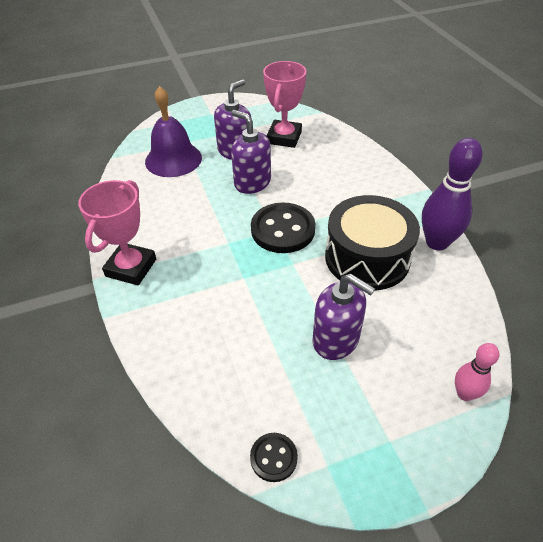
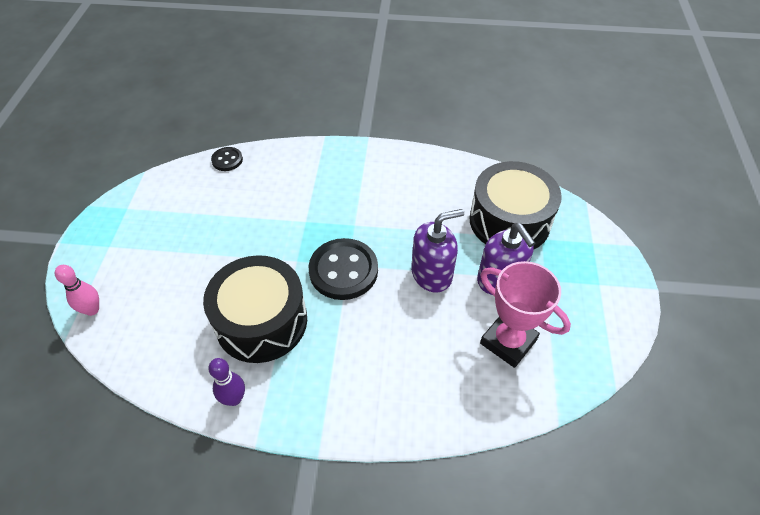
camera: 115 degrees right, 5 degrees up
(131, 267) = (365, 158): pink trophy -> none
(173, 159) = (509, 221): purple bell -> black drum
(273, 457) = (154, 185): black button -> black button (227, 160)
(336, 339) = (201, 254): purple soap dispenser -> none
(437, 242) = (234, 399): purple bowling pin -> purple bowling pin, size x0.56

